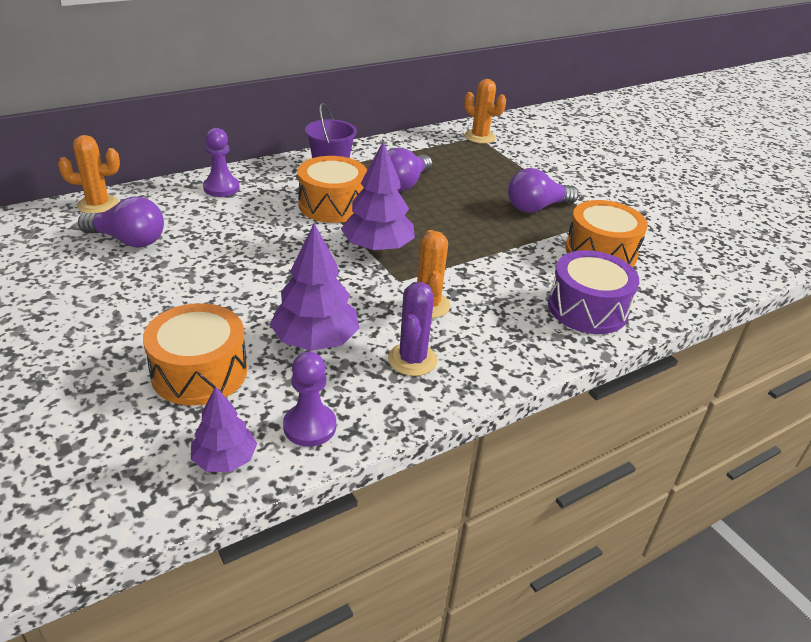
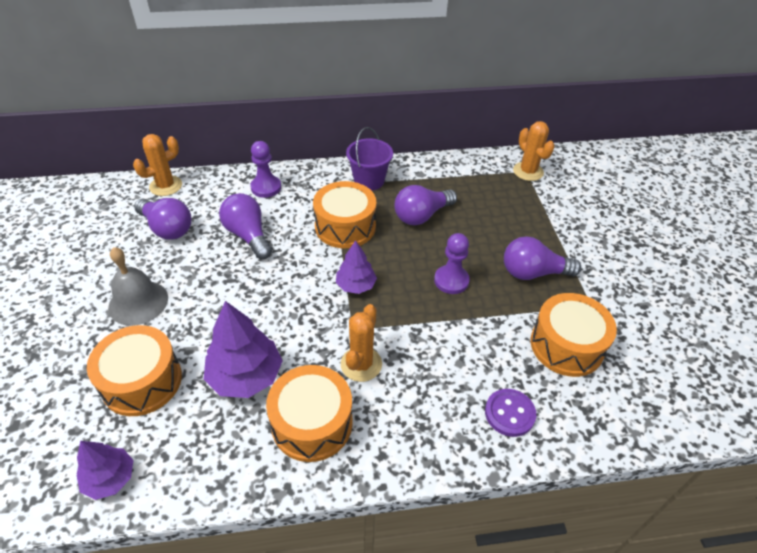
camera: 25 degrees right, 10 degrees up
(98, 205) = (166, 186): orange cactus -> orange cactus turned 60 degrees counterclockwise
(142, 308) = (138, 302): none -> grey bell
(231, 230) = (248, 235): none -> purple light bulb
(309, 426) = (189, 468): purple pawn -> purple pawn (451, 280)
(377, 248) = (355, 285): purple tree -> purple tree, size x0.61
(412, 360) = (312, 423): purple cactus -> orange drum
(587, 308) = (509, 413): purple drum -> purple button

